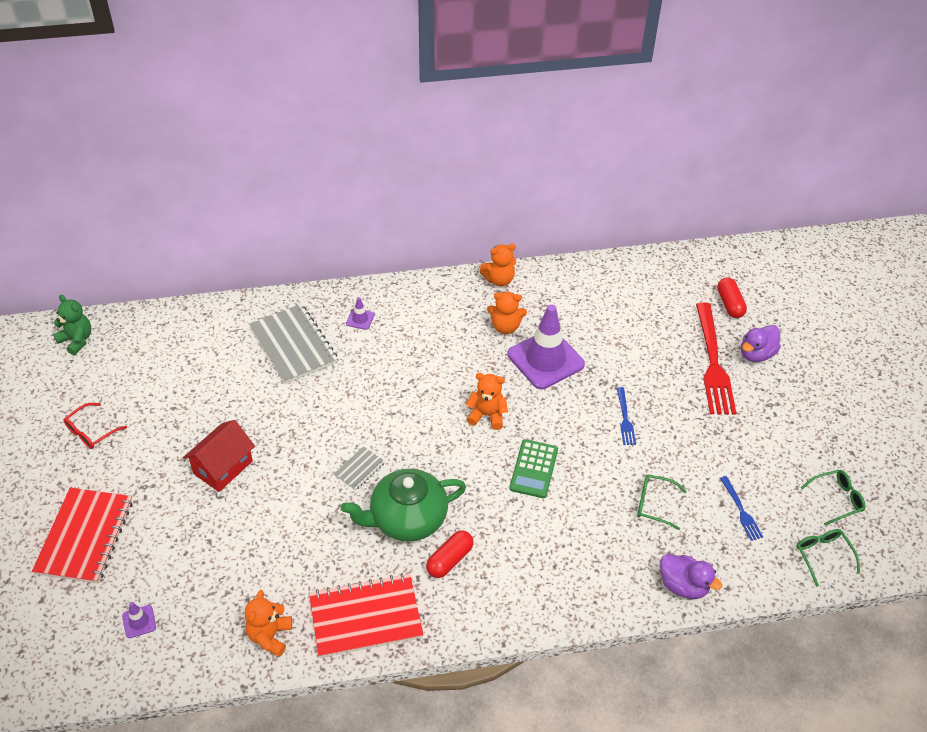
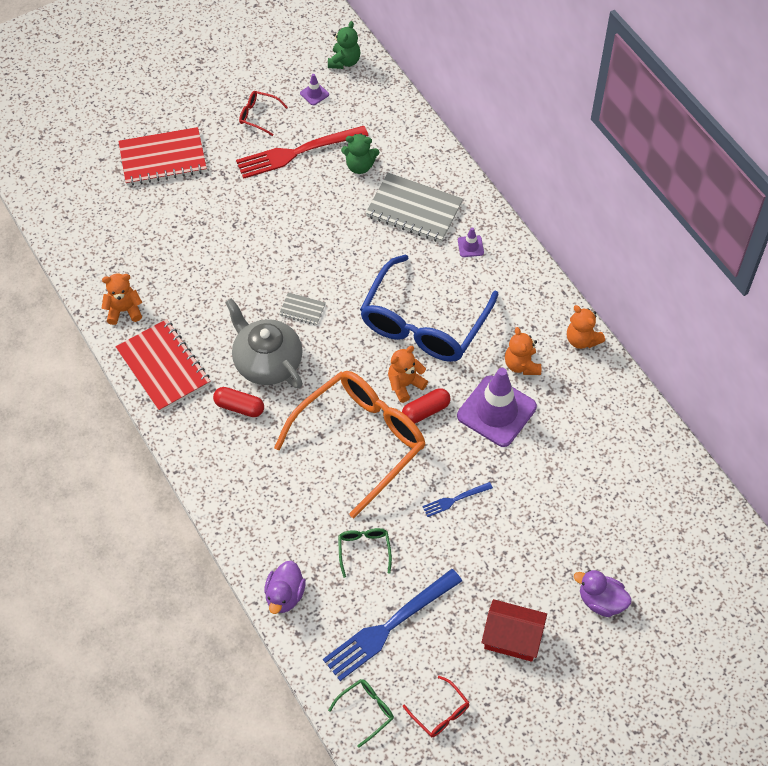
camera: 70 degrees right, 10 degrees up
(139, 621) = (106, 225): purple traffic cone -> purple traffic cone (314, 94)
(215, 369) = (360, 166): none -> green teddy bear
(223, 467) = (262, 215): red house -> red house (512, 638)
(294, 345) = (414, 210): grey notebook -> grey notebook turned 75 degrees clockwise
(407, 518) = (267, 362): green teapot -> grey teapot
(426, 380) = (423, 323): none -> blue glasses
(487, 415) = (405, 385): orange teddy bear -> orange teddy bear turned 120 degrees counterclockwise
(534, 469) = (361, 441): green calculator -> orange glasses
(713, 363) = (566, 562): red fork -> red fork (296, 153)
(729, 304) = (662, 560): red capsule -> red capsule (425, 411)
(741, 511) = (388, 627): blue fork -> blue fork, size x2.11
(836, 499) = (440, 713): green glasses -> red glasses

